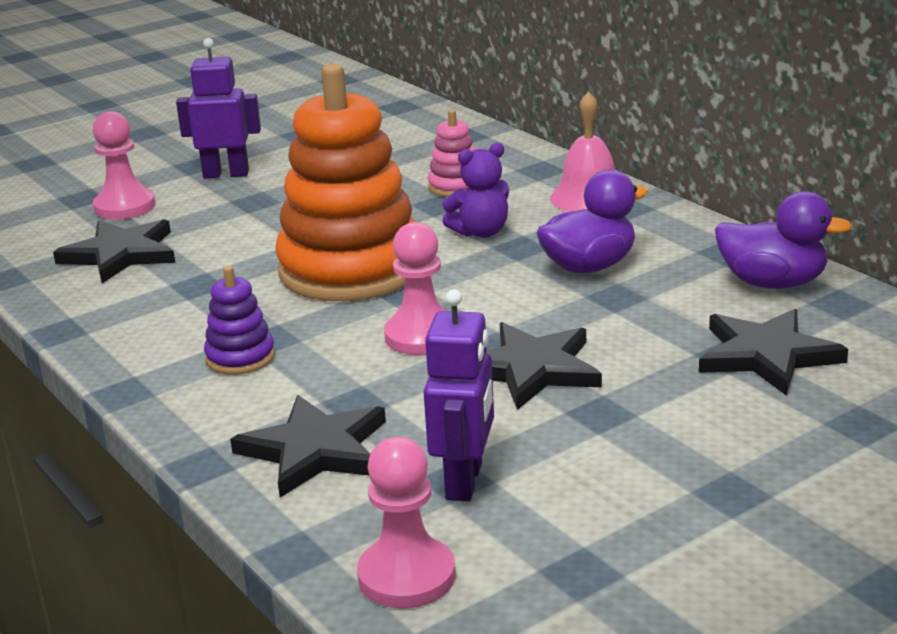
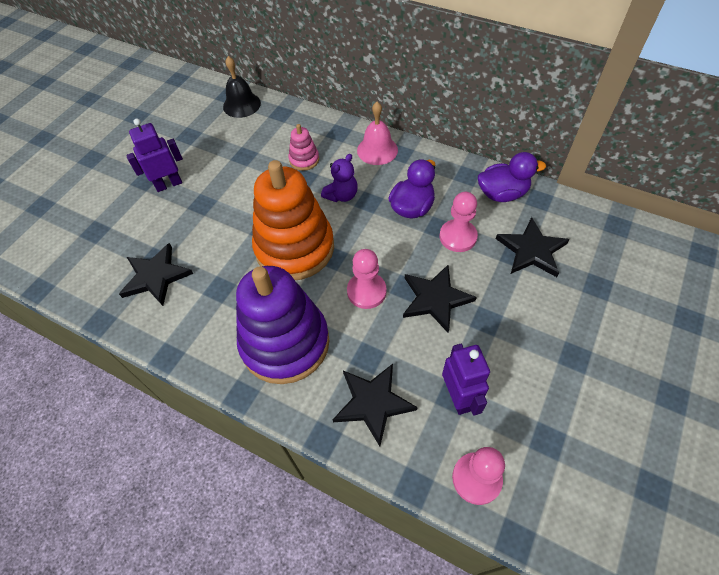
camera: 25 degrees left, 30 degrees up
(124, 207) = (128, 232): pink pawn -> pink pawn (458, 237)
(240, 357) = (285, 343): purple stacking toy -> purple stacking toy, size x2.33
(411, 118) = (241, 105): none -> black bell

